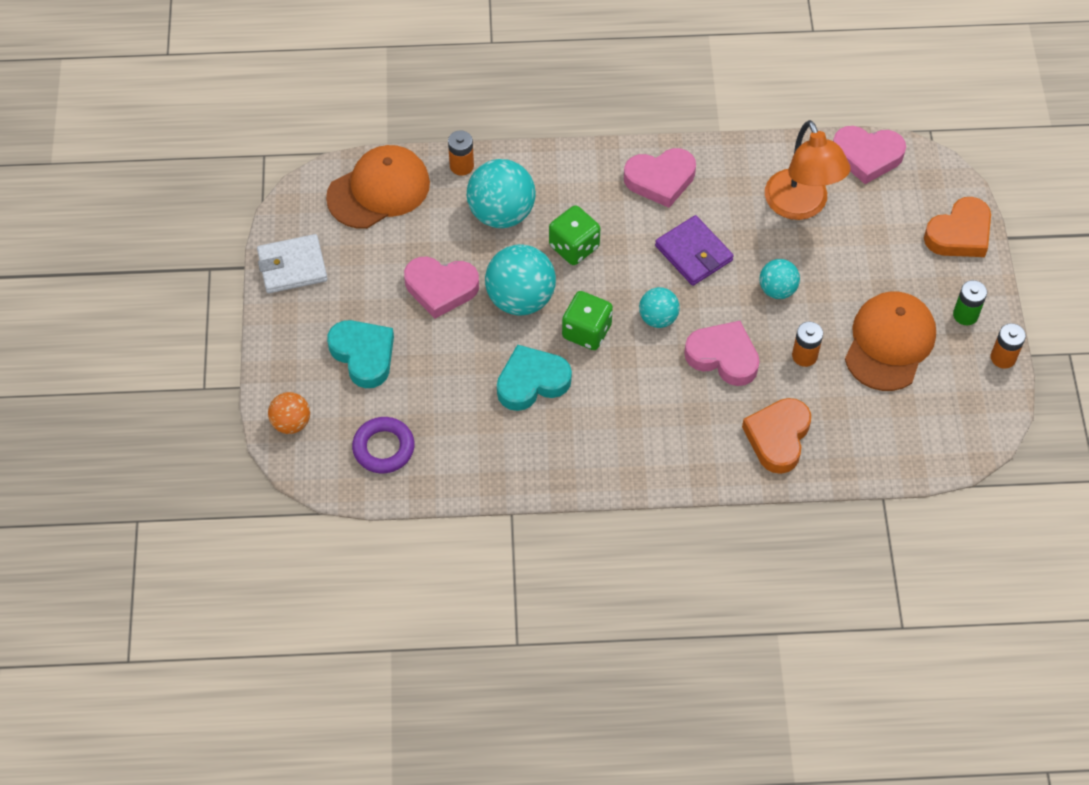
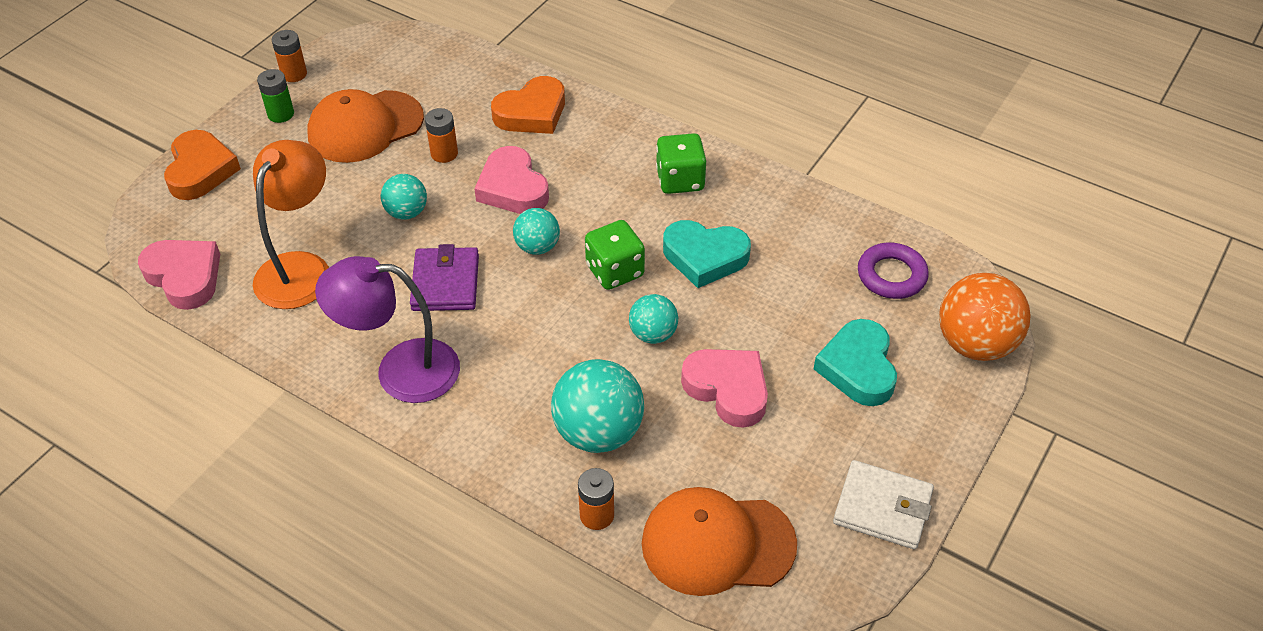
camera: 145 degrees left, 10 degrees down
(291, 423) = (975, 344): orange ball -> orange ball, size x1.75
(520, 299) = (653, 334): turquoise ball -> turquoise ball, size x0.57
(574, 247) = (554, 354): green dice -> green dice (680, 180)
(660, 180) = (400, 370): pink heart -> purple lamp
(959, 234) = (200, 170): orange heart -> orange heart turned 90 degrees clockwise

